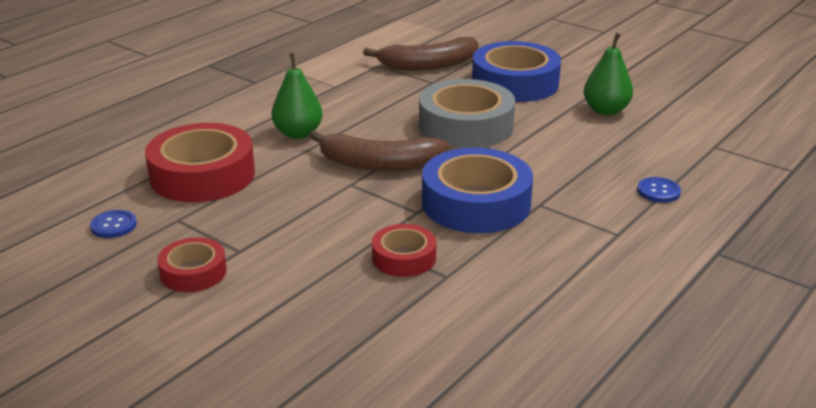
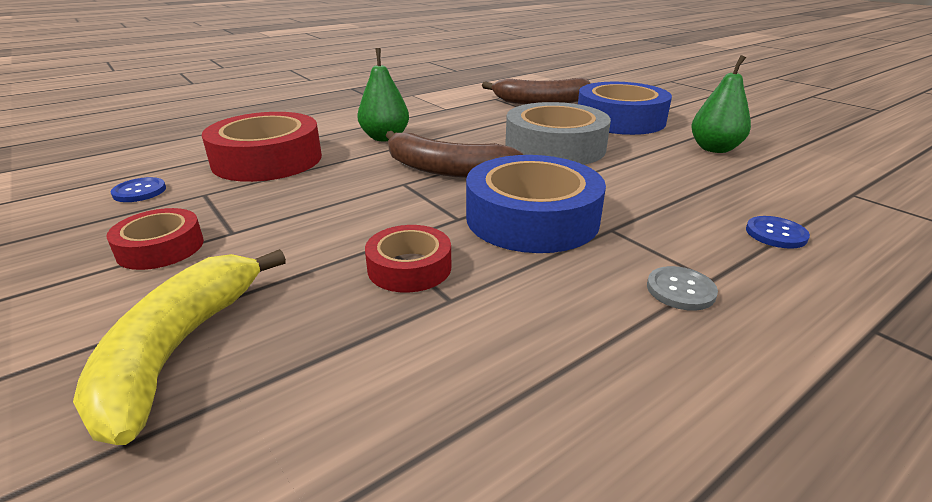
camera: 15 degrees right, 0 degrees up
(286, 336) = (180, 349): none -> yellow banana
(598, 245) = (680, 290): none -> grey button

